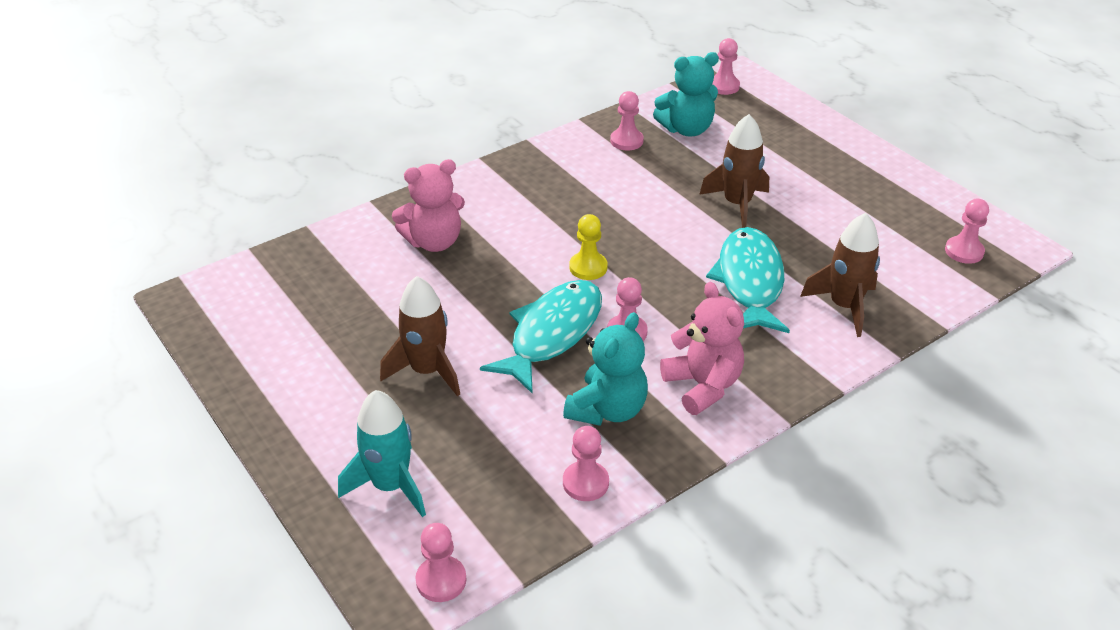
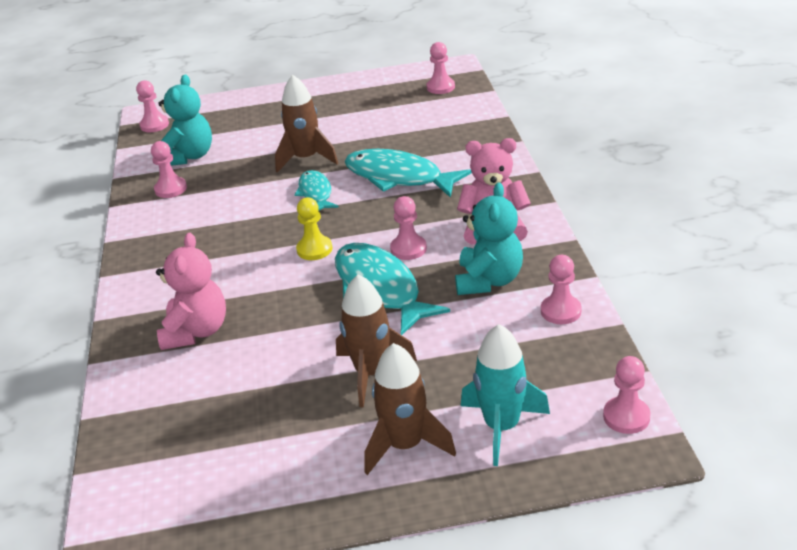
camera: 60 degrees left, 5 degrees down
(607, 409) = (488, 280): turquoise teddy bear -> turquoise teddy bear turned 45 degrees clockwise
(681, 233) = (316, 193): none -> turquoise fish
(844, 306) = (457, 146): brown rocket -> brown rocket (405, 445)

